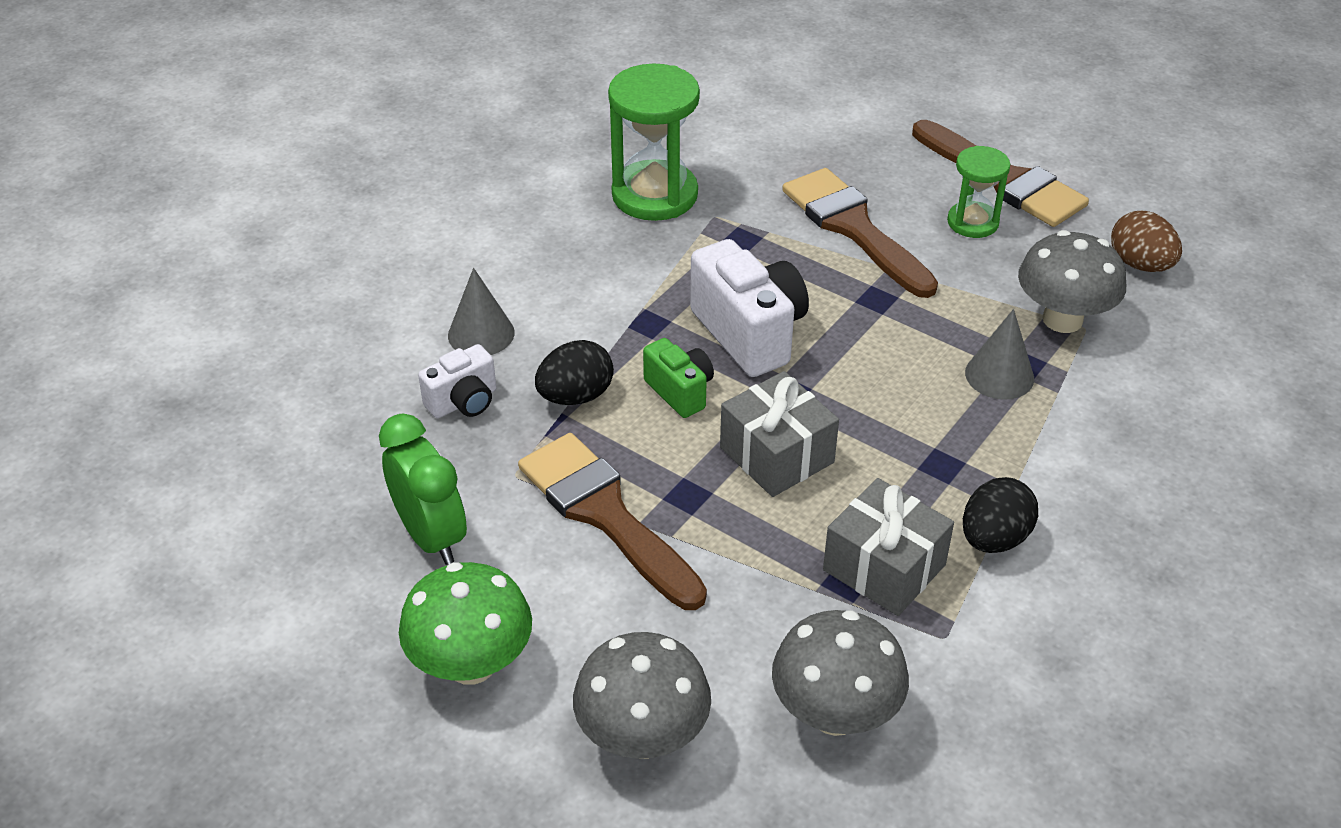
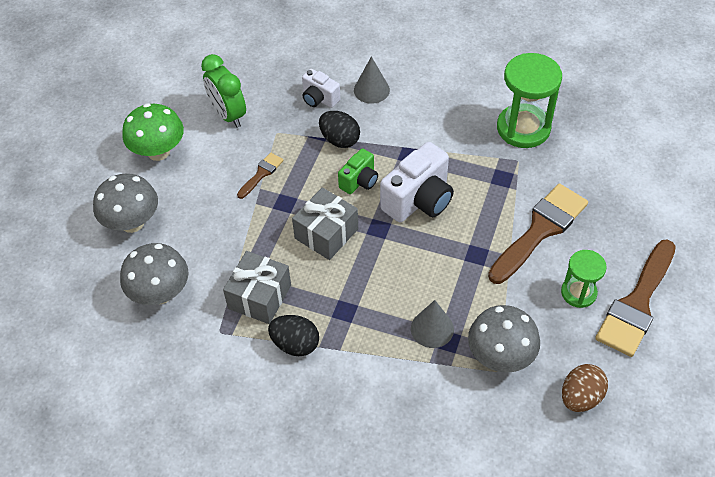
camera: 75 degrees right, 10 degrees up
(431, 536) = (228, 115): green clock -> green clock turned 105 degrees clockwise
(605, 514) = (261, 174): brown brush -> brown brush, size x0.47

